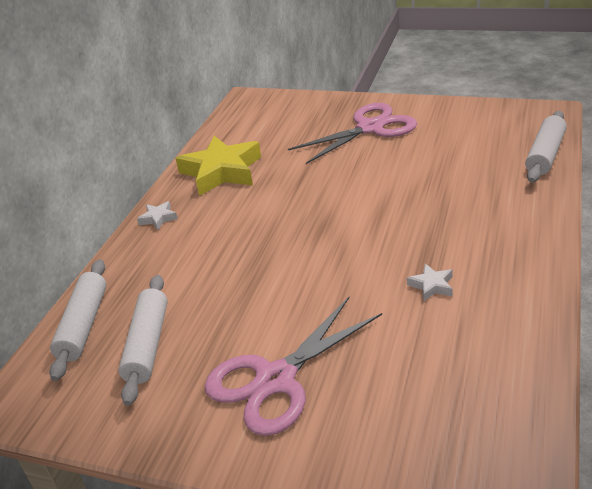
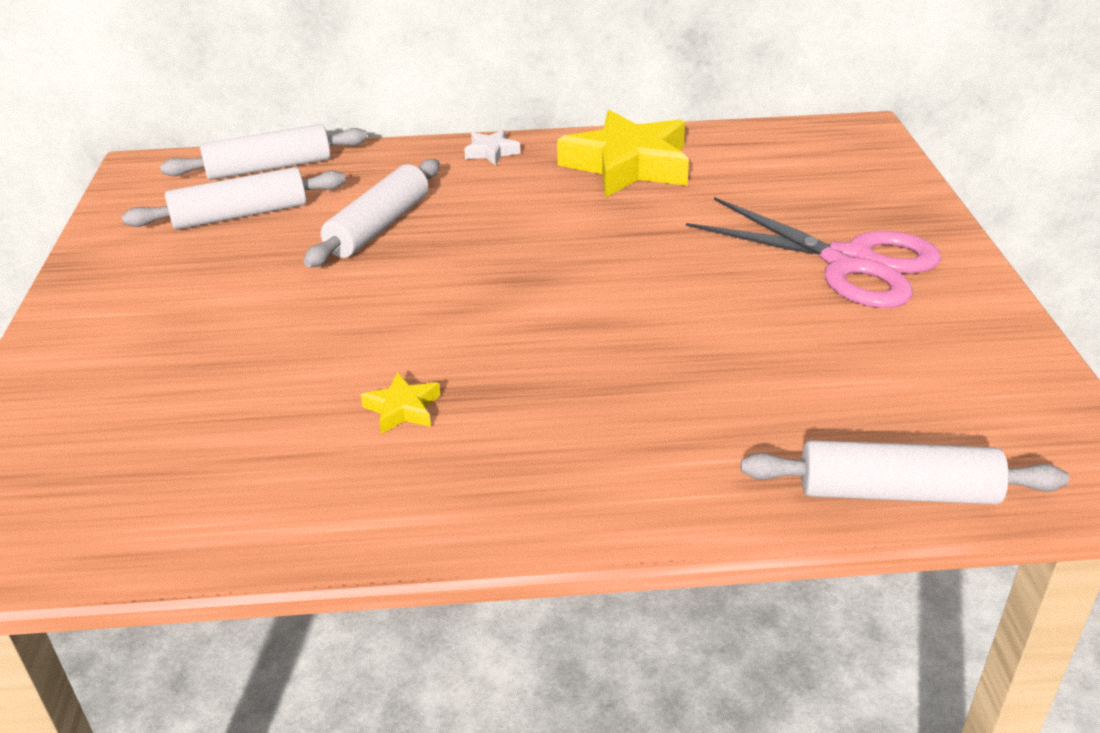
camera: 65 degrees right, 0 degrees up
(219, 277) = (378, 227): none -> white rolling pin
(276, 379) = (185, 316): pink scissors -> none
(431, 286) = (402, 409): white star -> yellow star

